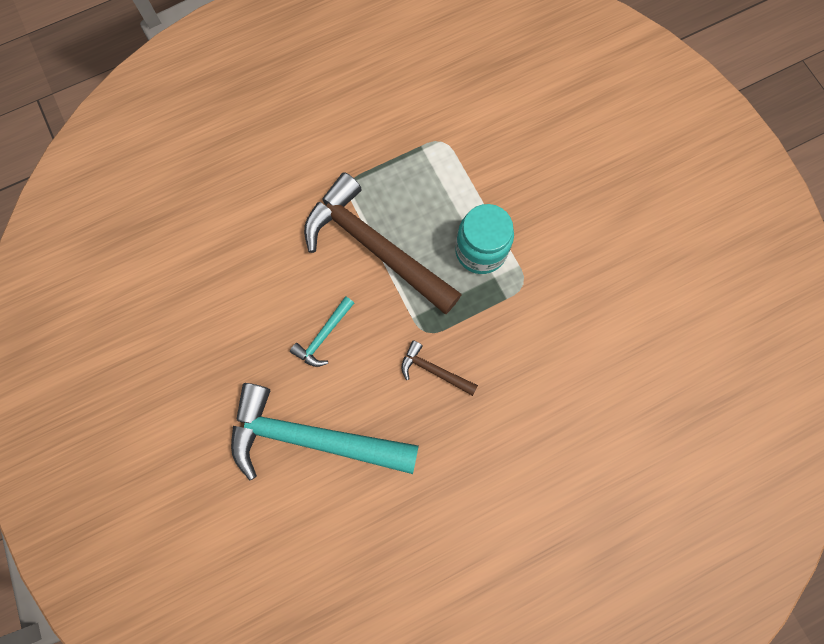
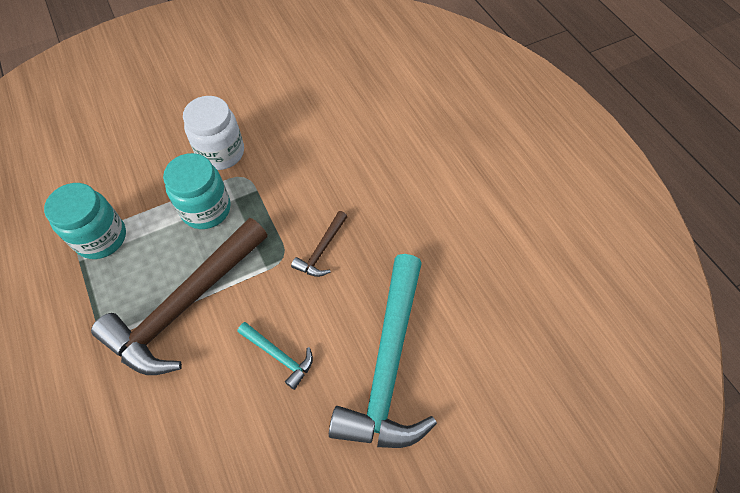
camera: 90 degrees left, 15 degrees down
(445, 159) = (101, 238): none -> turquoise jar
(554, 256) = (221, 153): none -> white jar

